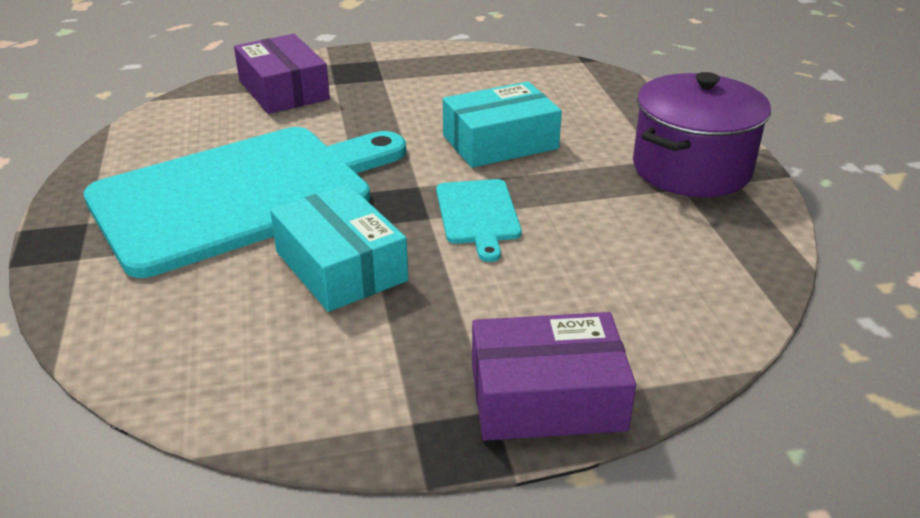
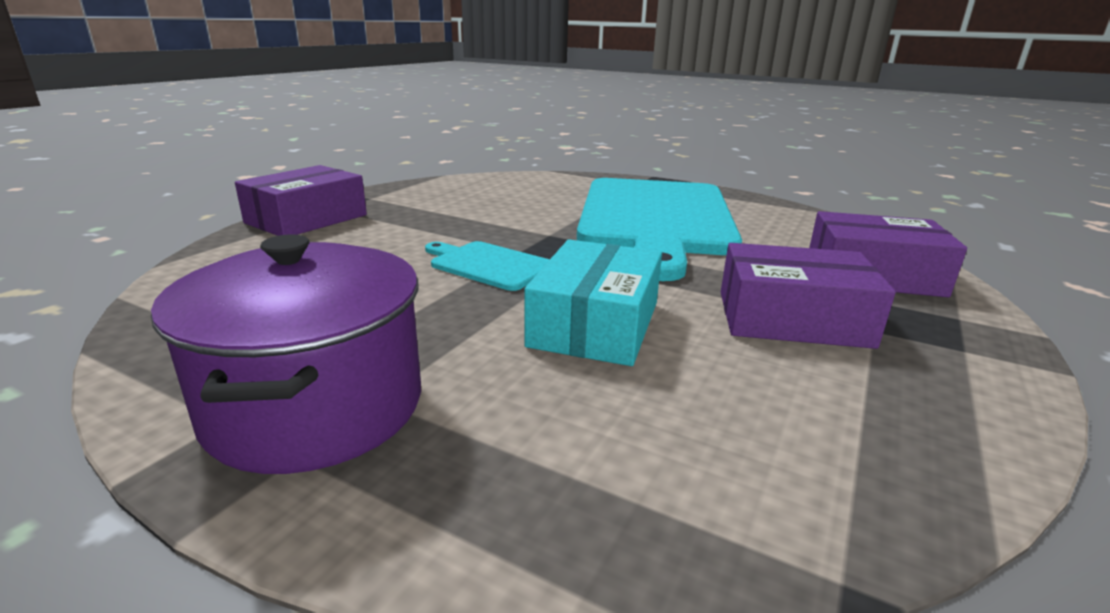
camera: 130 degrees right, 10 degrees down
(341, 266) = (516, 217): turquoise box -> none
(401, 98) = (792, 319): none -> purple box

